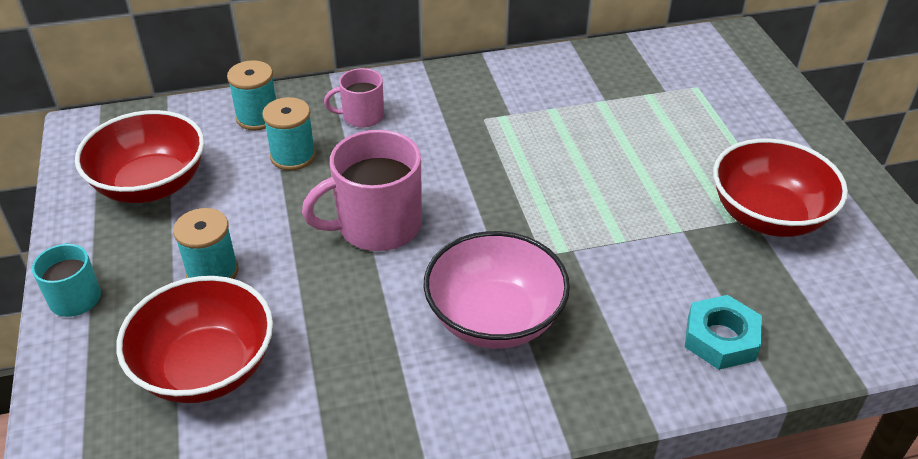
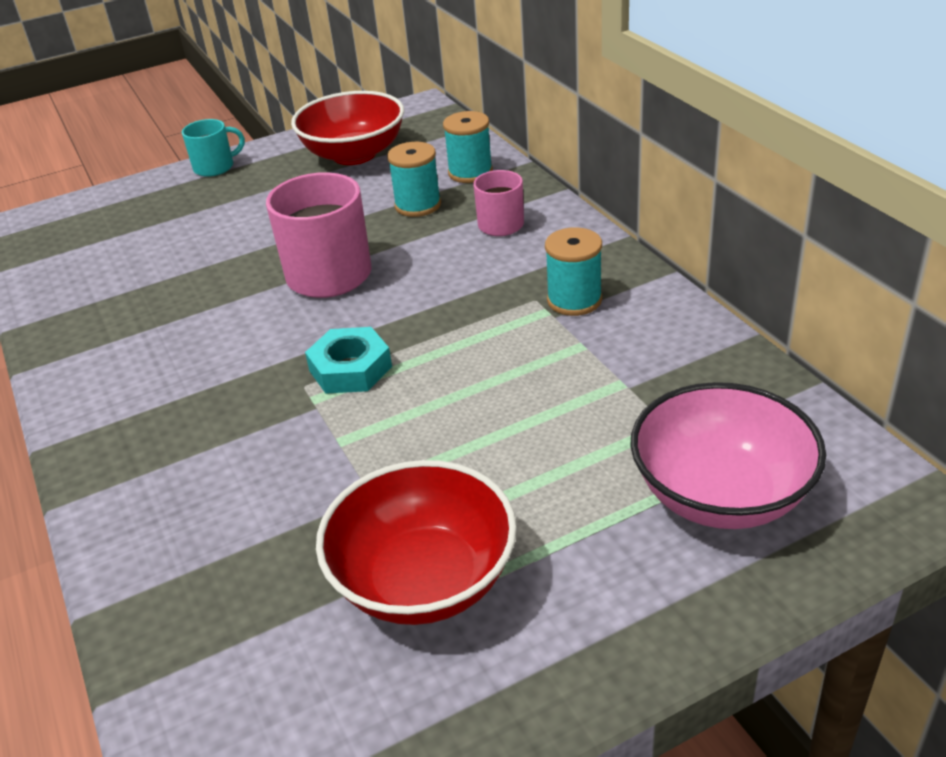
camera: 80 degrees right, 5 degrees down
(206, 368) = (142, 239): red bowl -> none
(212, 272) = (250, 211): turquoise spool -> turquoise spool (574, 300)
(495, 318) = (204, 371): pink bowl -> pink bowl (721, 494)
(720, 338) = (180, 548): turquoise nut -> turquoise nut (350, 369)

